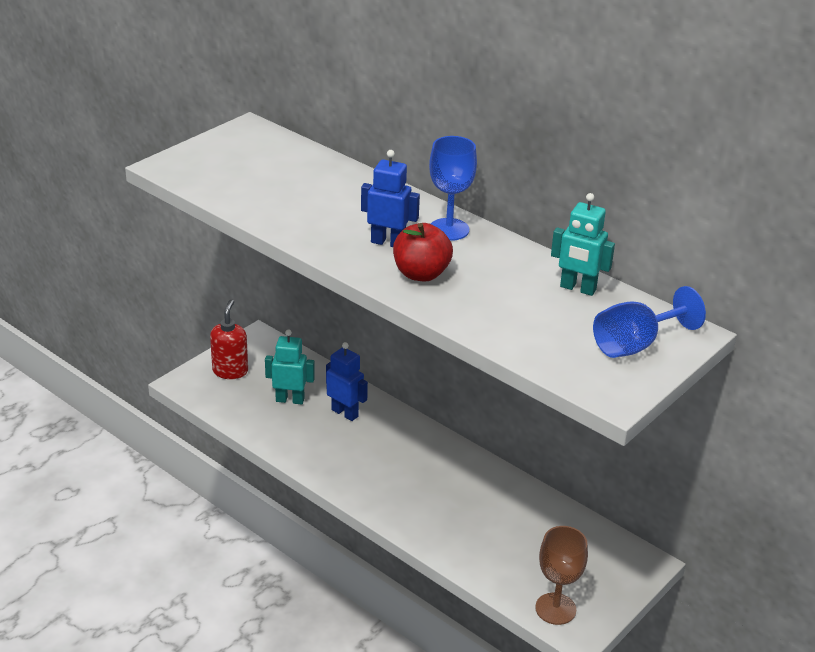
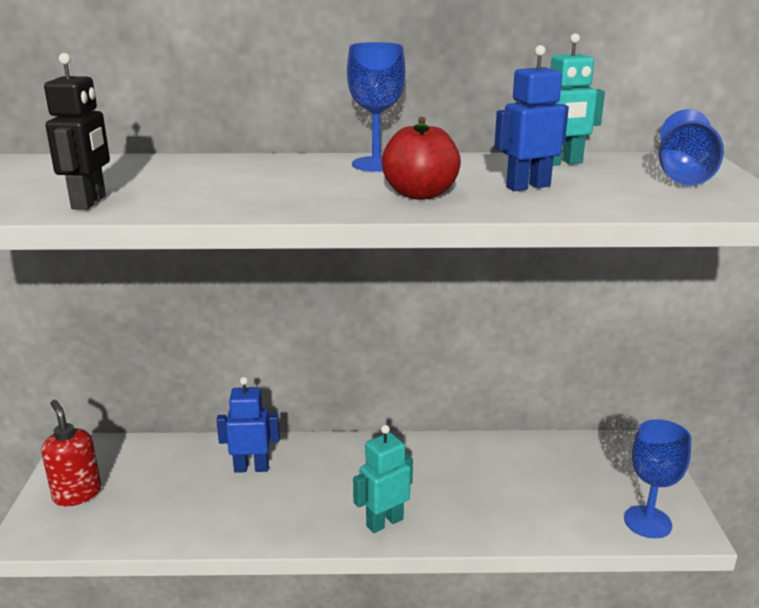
camera: 40 degrees left, 10 degrees down
(236, 193) = (89, 202): none -> black robot
(290, 400) = (179, 486): turquoise robot -> turquoise robot (384, 522)
(388, 242) = (340, 186): blue robot -> blue robot (528, 186)
(555, 609) = (647, 522): brown goblet -> blue goblet

